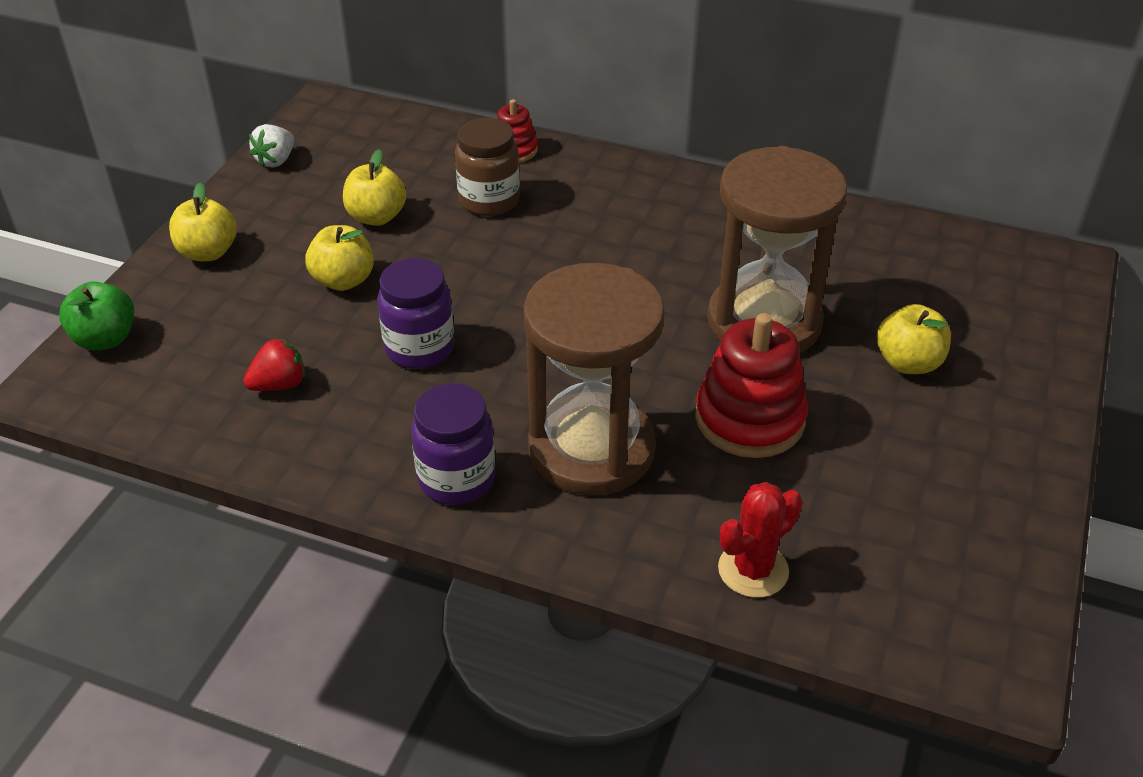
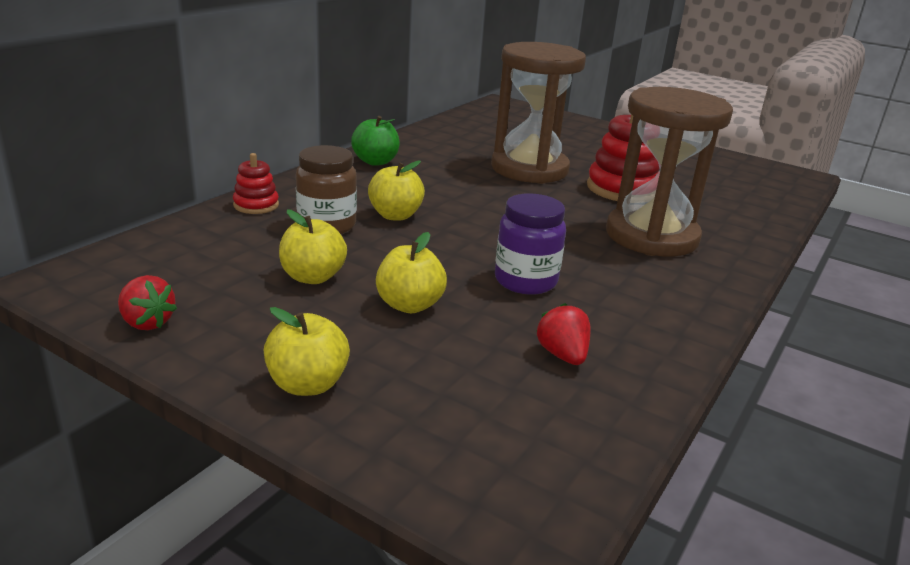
camera: 80 degrees left, 15 degrees down
(105, 339) = (450, 477): green apple -> green apple (375, 162)
(276, 161) = (147, 322): white strawberry -> red strawberry
(456, 479) = (686, 286): purple jar -> none
(753, 570) = (752, 211): red cactus -> none
(908, 363) = (577, 146): yellow apple -> yellow apple (395, 215)

